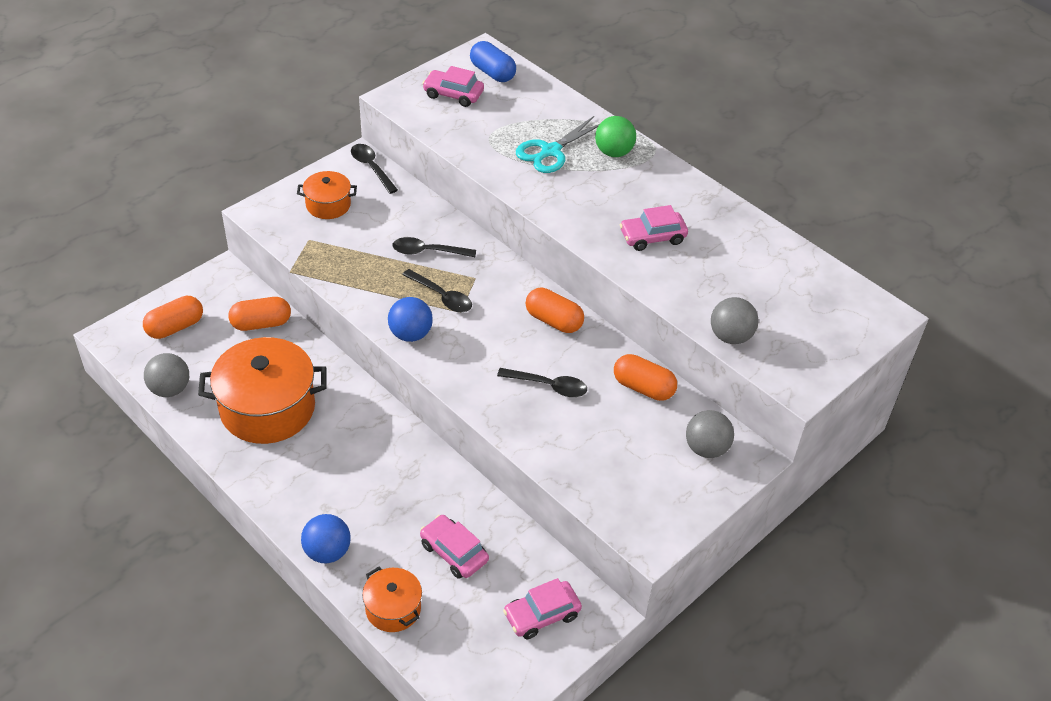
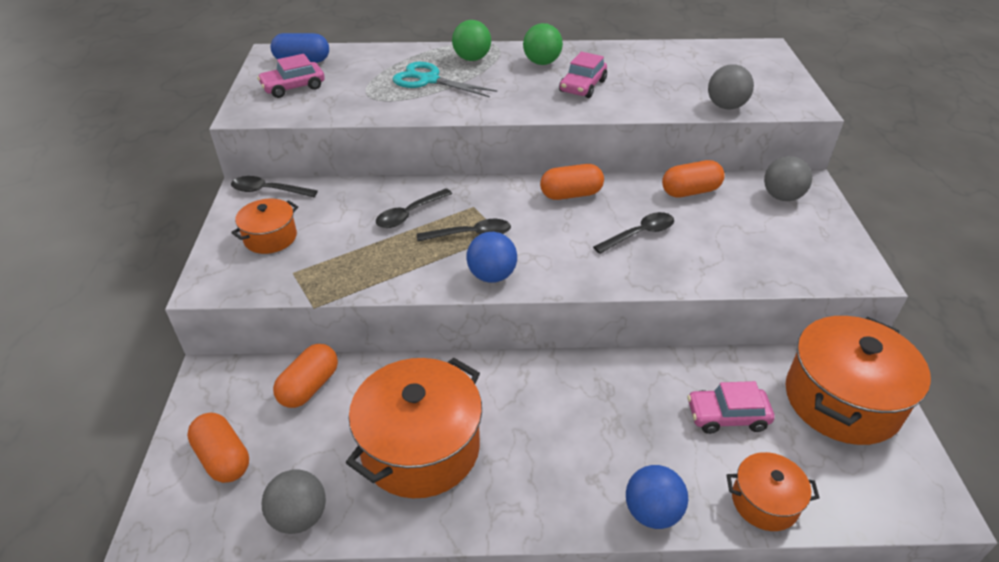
camera: 45 degrees left, 5 degrees down
(175, 327) = (223, 458): orange capsule -> orange capsule turned 45 degrees counterclockwise
(542, 615) = (842, 400): pink car -> orange pot
(551, 151) = (429, 80): turquoise scissors -> turquoise scissors turned 120 degrees clockwise
(660, 193) = (542, 63): none -> green ball

